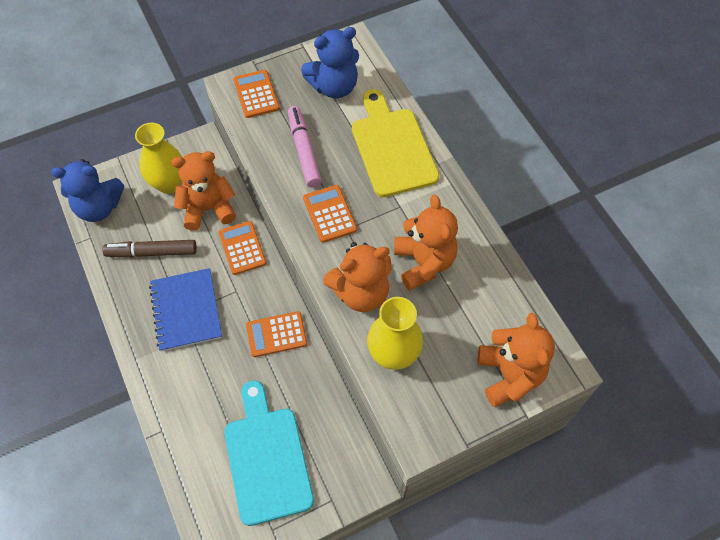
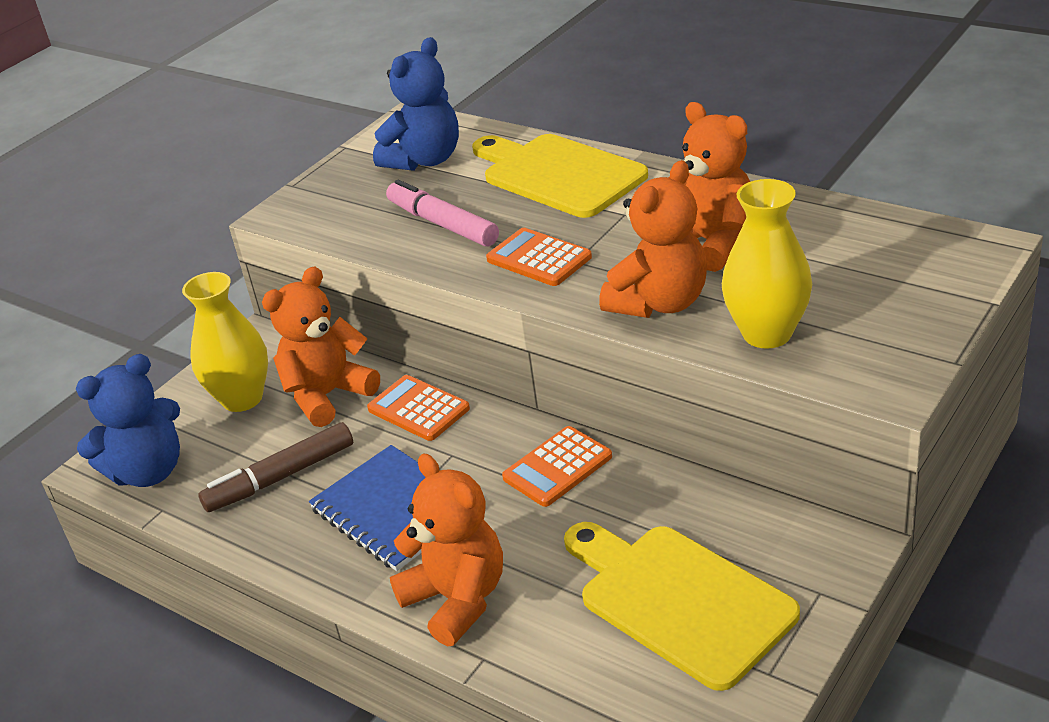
camera: 25 degrees left, 25 degrees down
(256, 94) = (322, 207): orange calculator -> none
(267, 458) = (678, 600): turquoise cutting board -> yellow cutting board
(509, 375) = (931, 281): orange teddy bear -> orange teddy bear (457, 599)

